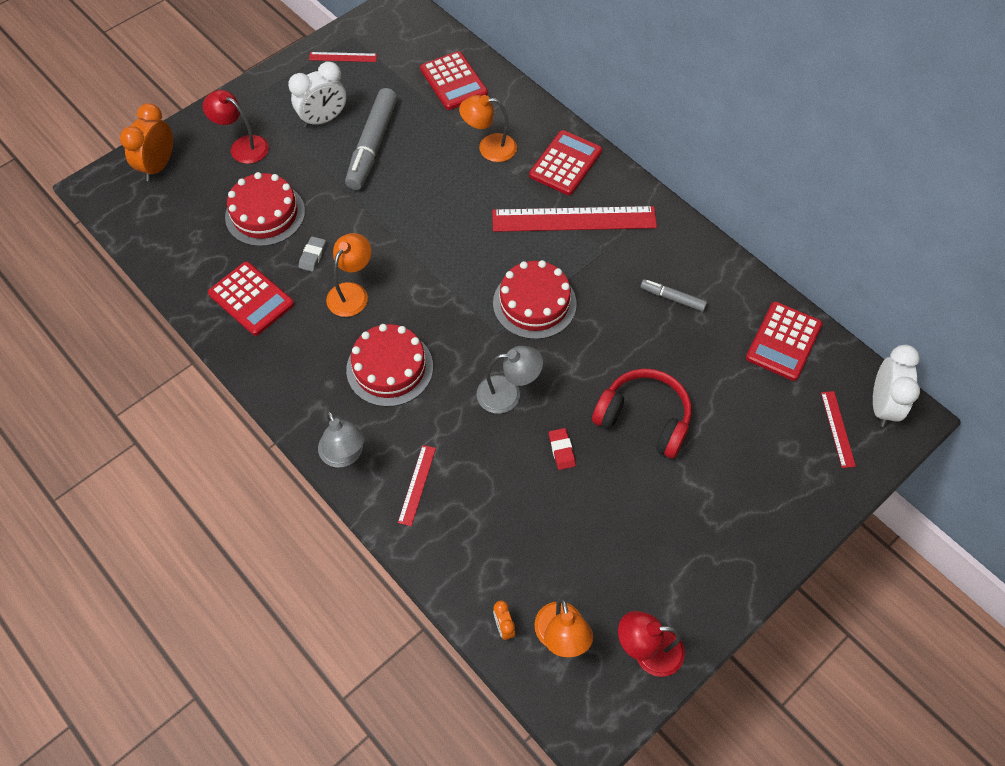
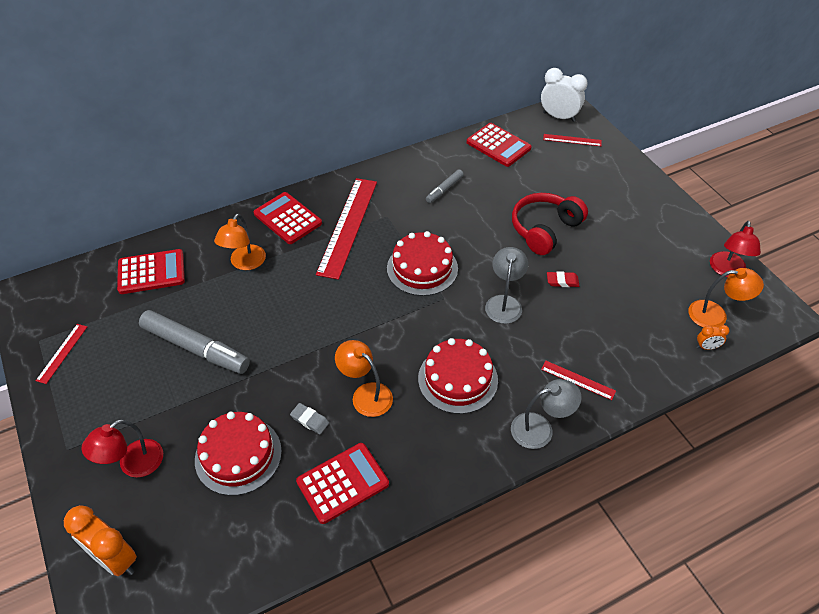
camera: 75 degrees left, 10 degrees down
(323, 119) = (138, 383): white clock -> none

